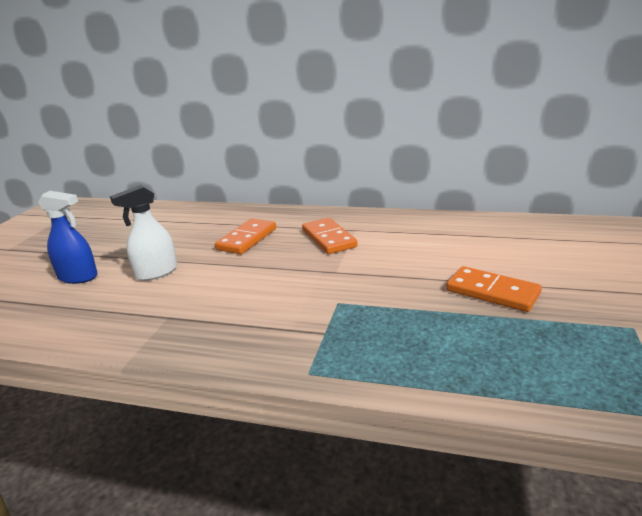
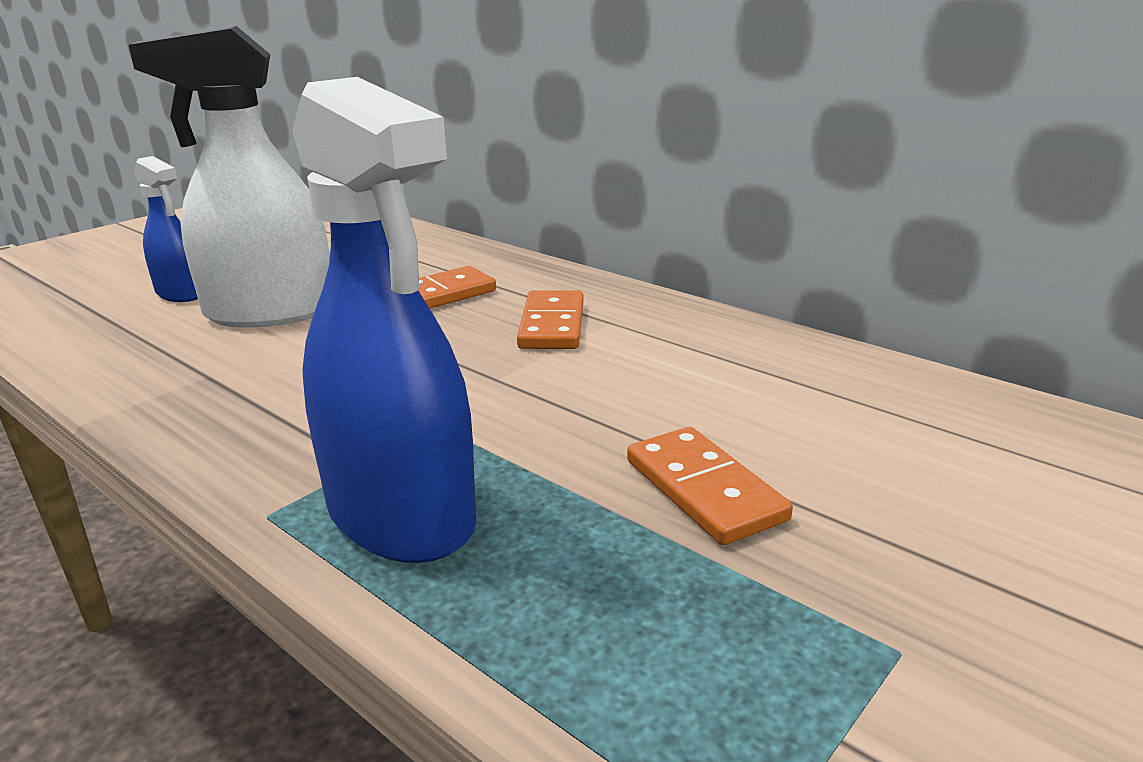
camera: 25 degrees right, 0 degrees up
(156, 273) = (269, 312): white spray bottle -> white spray bottle, size x1.86
(376, 348) = (401, 515): none -> blue spray bottle

